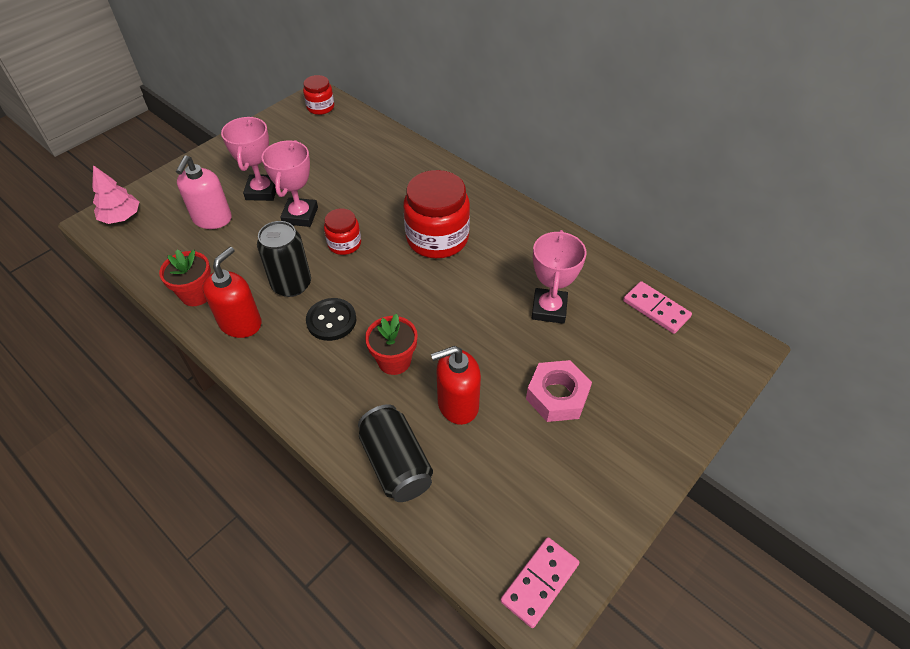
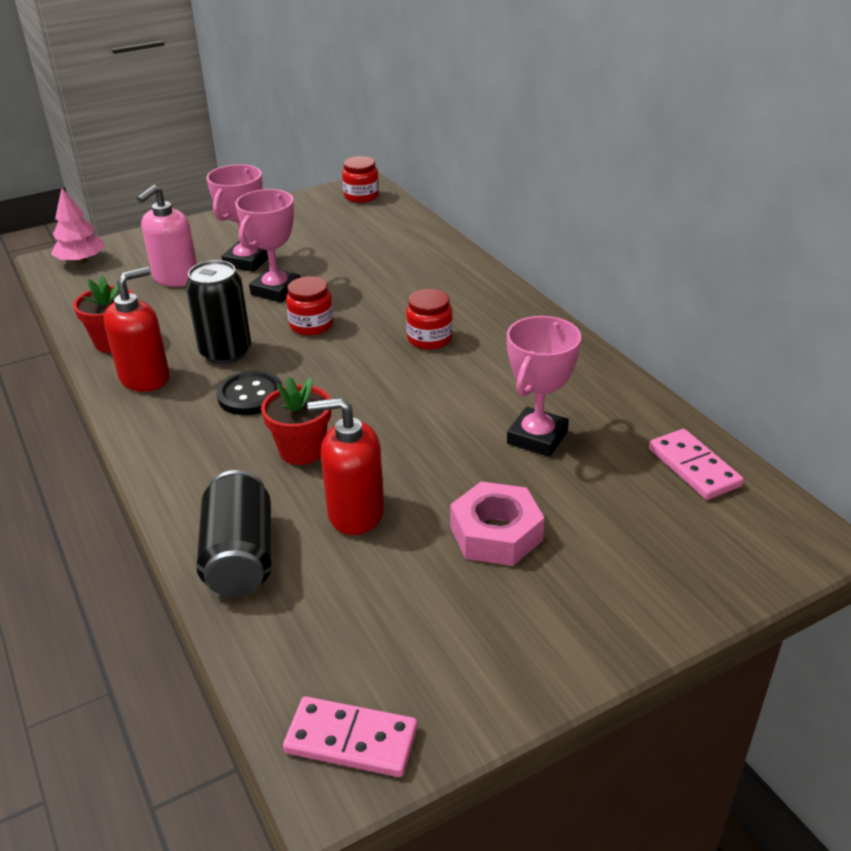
camera: 20 degrees right, 15 degrees down
(437, 238) = (429, 339): red jar -> red jar, size x0.53
(540, 582) = (351, 740): pink domino -> pink domino turned 45 degrees clockwise

